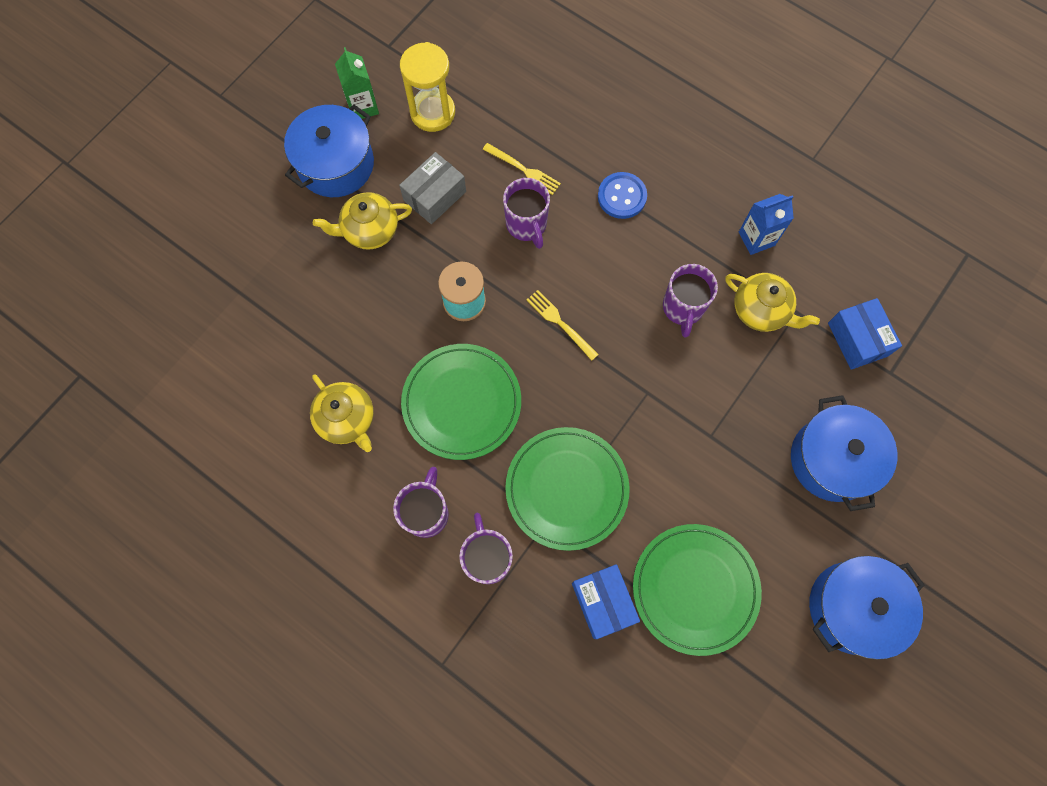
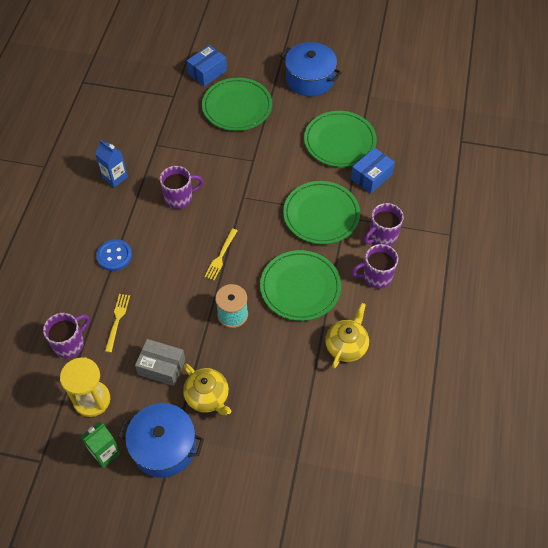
camera: 115 degrees left, 15 degrees down
(527, 225) = (160, 301): purple mug -> purple mug (70, 344)
(761, 310) = (163, 161): yellow teapot -> none
(832, 459) = (237, 107): blue pot -> green plate
(857, 339) = (160, 114): blue box -> blue box (207, 72)

